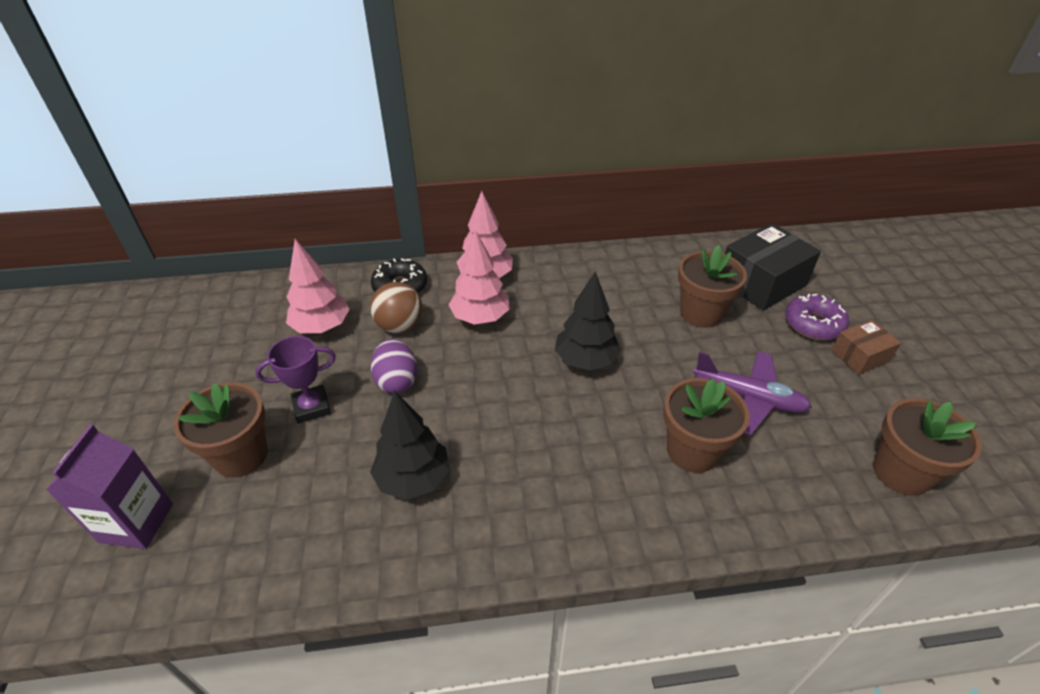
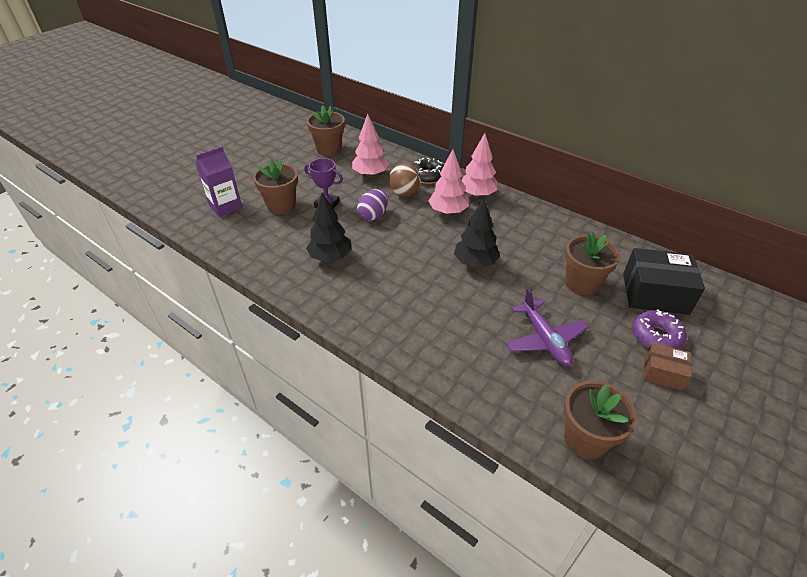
camera: 45 degrees right, 0 degrees up
(692, 451) = (472, 338): brown flower pot -> brown flower pot (329, 149)

